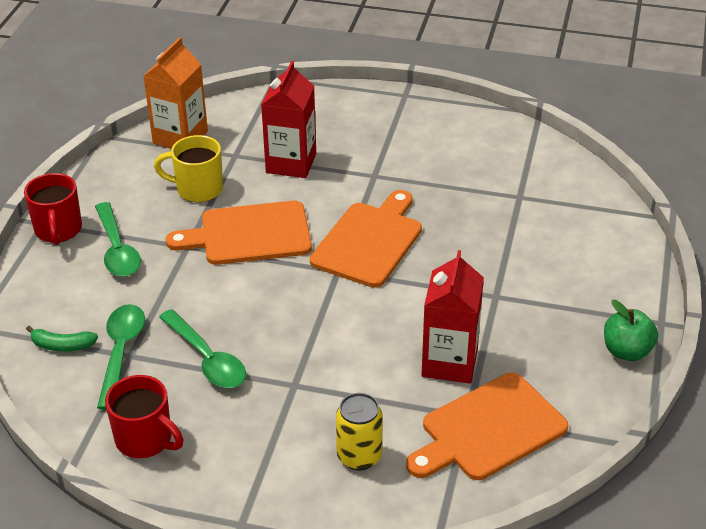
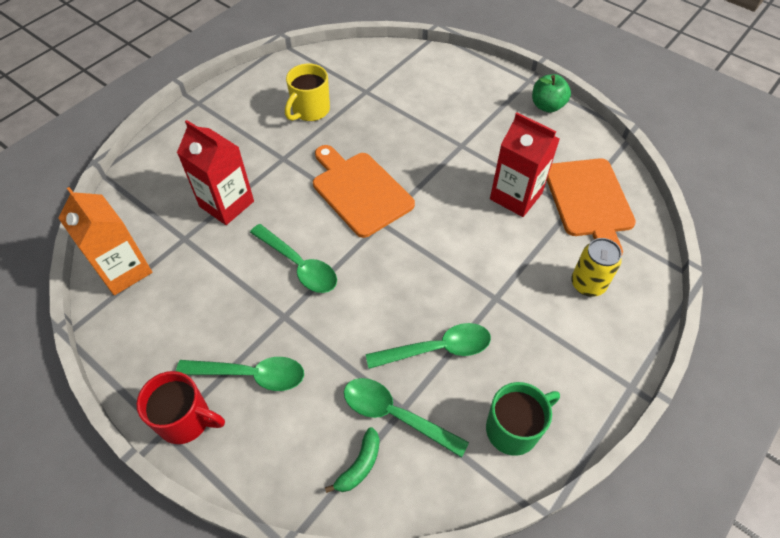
camera: 65 degrees left, 15 degrees up
(145, 440) = (513, 429): red mug -> green mug
(198, 189) = (210, 282): yellow mug -> yellow mug (310, 110)
(249, 234) = (299, 265): orange cutting board -> green spoon

